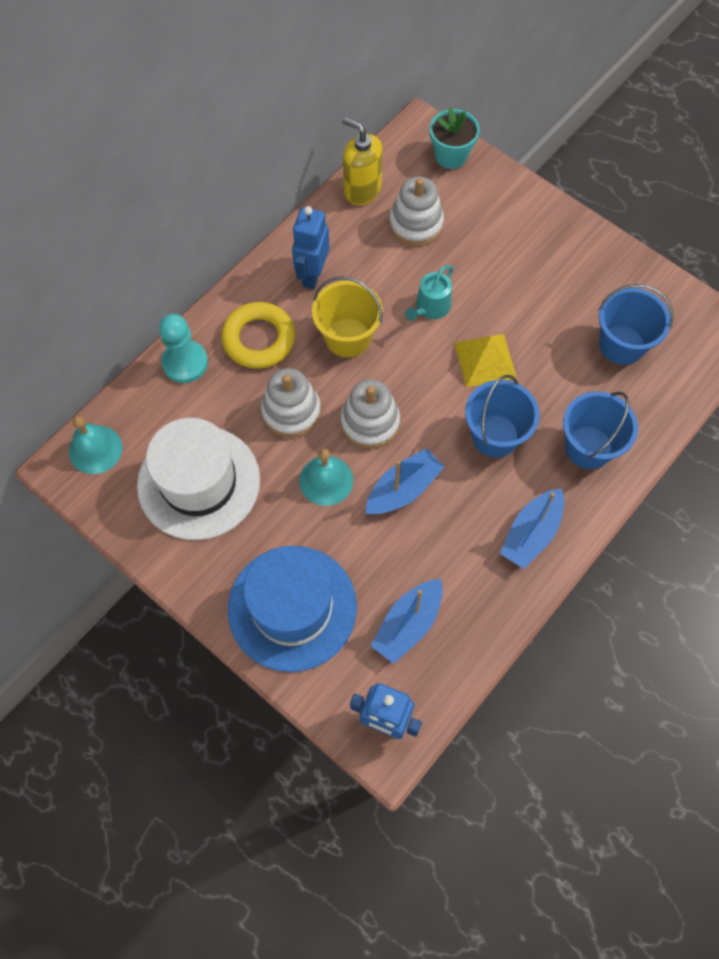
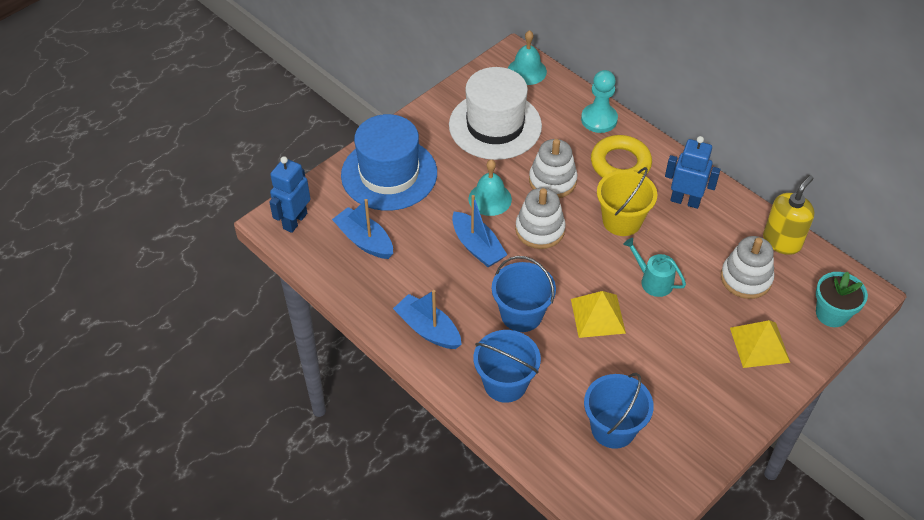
camera: 95 degrees right, 15 degrees down
(498, 217) = (759, 344): none -> yellow pyramid

